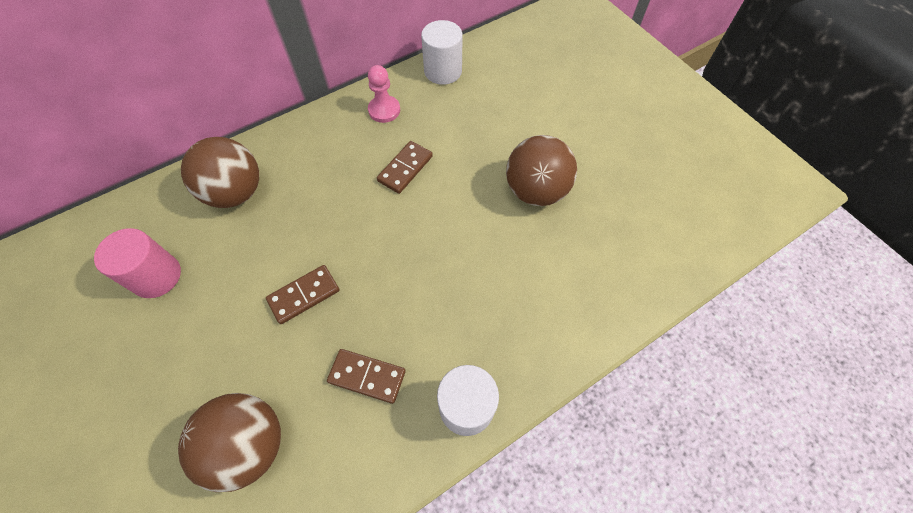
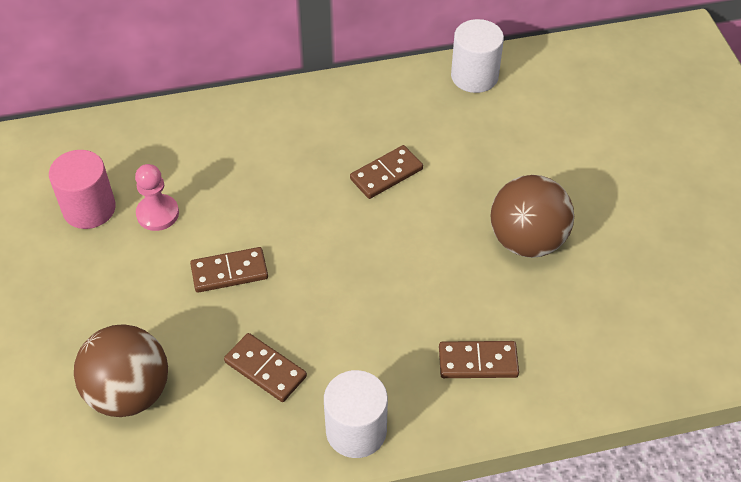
camera: 20 degrees right, 10 degrees down
(236, 192) = (194, 148): brown ball -> none
(384, 110) = (387, 103): pink pawn -> pink pawn (157, 214)
(540, 307) = (478, 362): none -> brown domino

